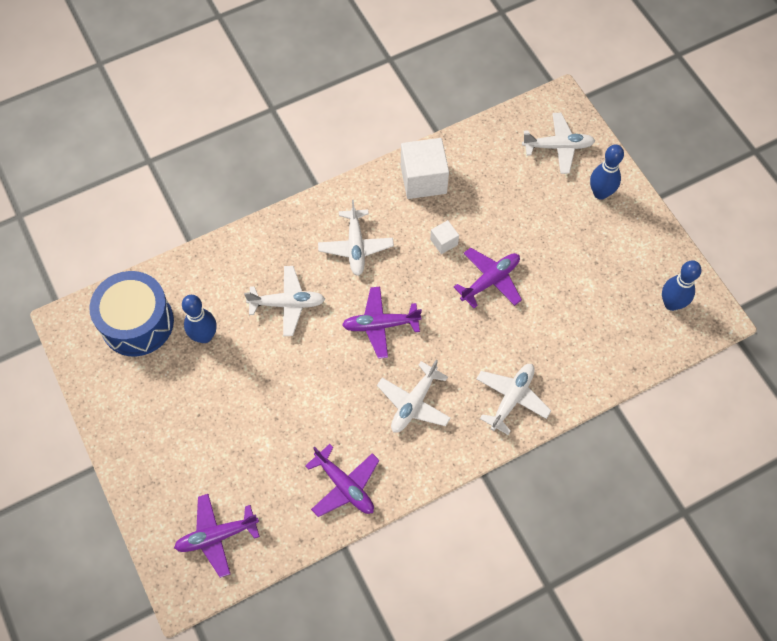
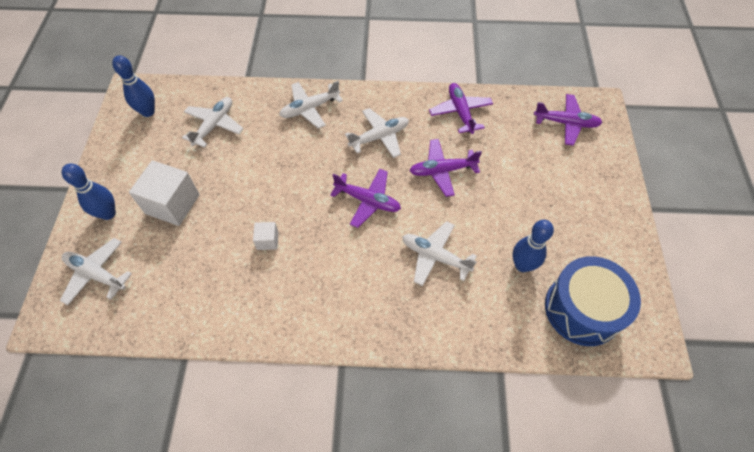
camera: 150 degrees left, 5 degrees down
(355, 247) = (345, 276): white plane -> white plane (214, 125)
(423, 179) = (238, 310): white cube -> white cube (172, 204)
(490, 280) = (257, 191): purple plane -> purple plane (442, 171)

